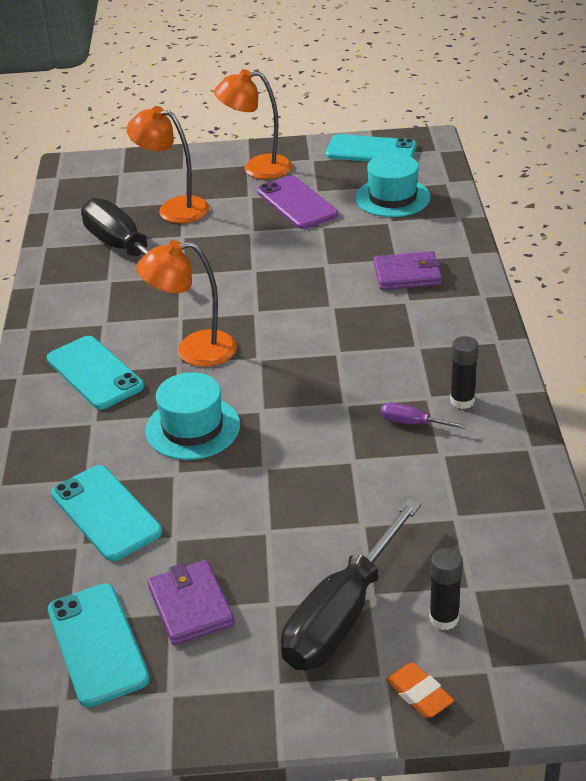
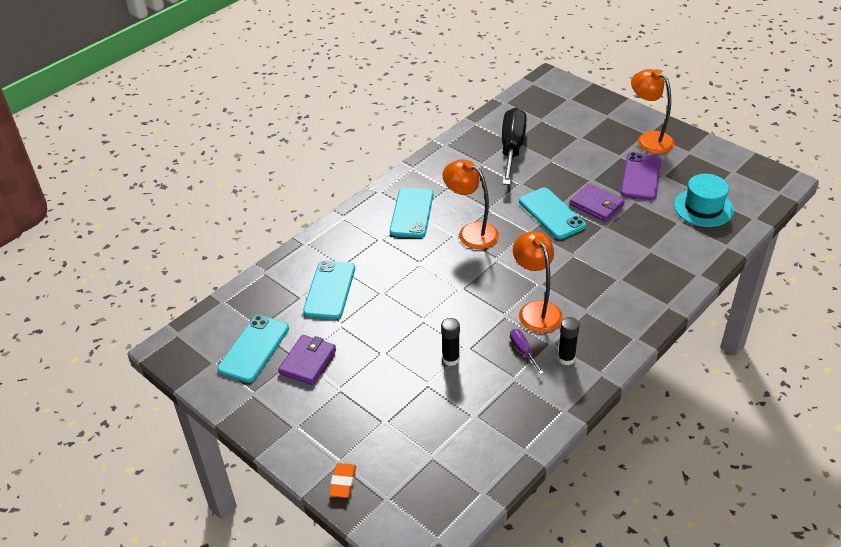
camera: 45 degrees right, 5 degrees up
(174, 208) = (568, 139): orange lamp -> orange lamp (536, 310)
(192, 428) = (417, 274): turquoise hat -> none
(342, 614) = (361, 419): black screwdriver -> none
(371, 151) = (735, 167): turquoise phone -> turquoise phone (551, 213)
(407, 274) = (642, 263): purple wallet -> purple wallet (596, 205)
(444, 618) = (400, 459): black glue stick -> black glue stick (451, 359)

